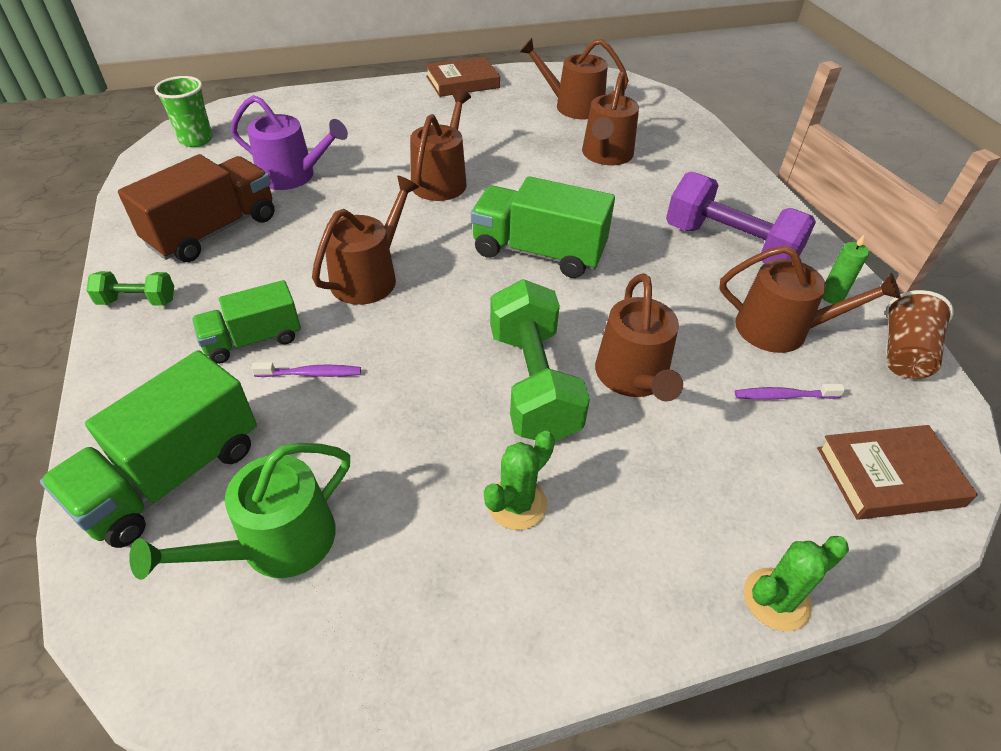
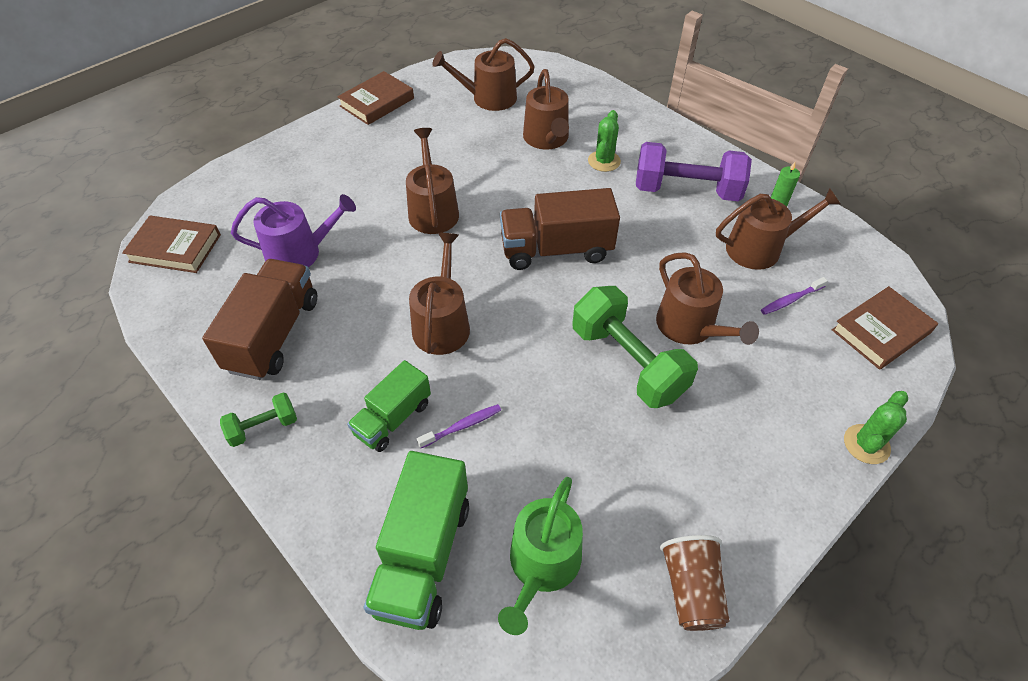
camera: 25 degrees left, 5 degrees up
(196, 140) = (175, 248): green cup -> brown book
(516, 504) = (678, 457): green cactus -> green cactus (604, 161)
(538, 252) = (556, 249): green truck -> brown truck
(903, 353) = (842, 236): brown cup -> brown cup (691, 590)

